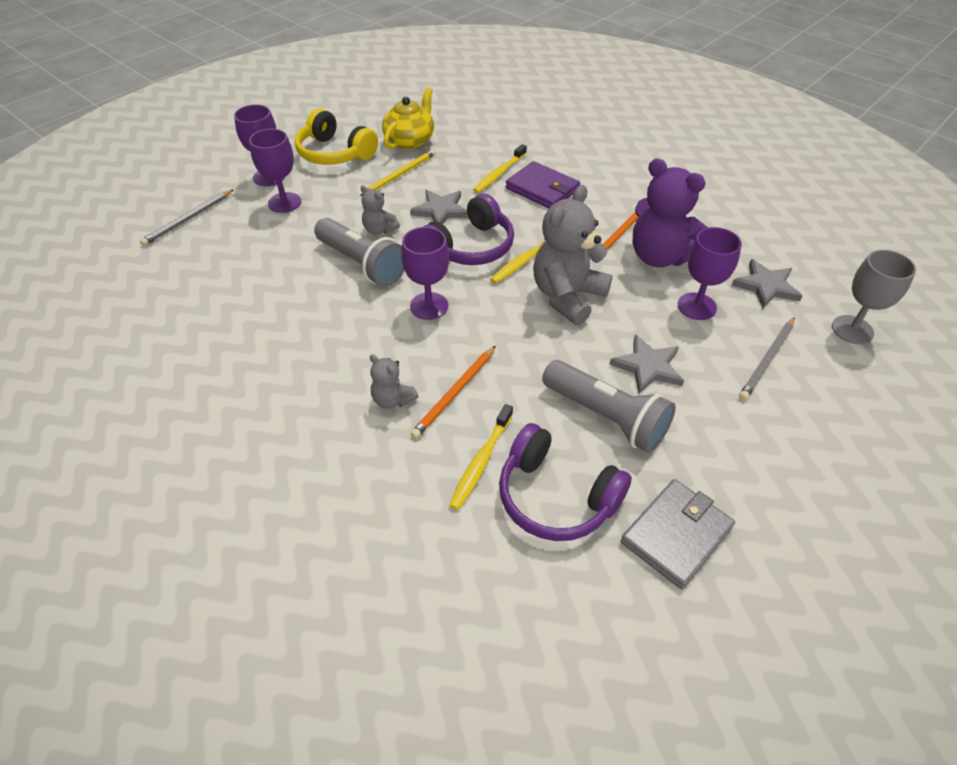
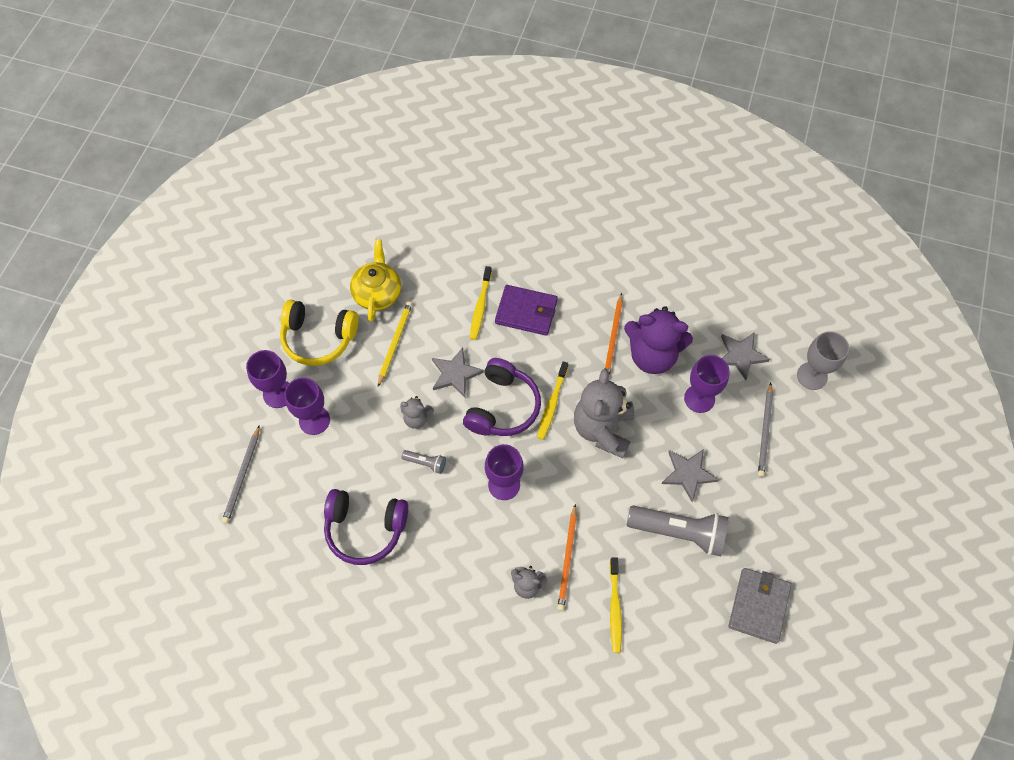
camera: 25 degrees left, 15 degrees up
(362, 264) = (426, 463): grey flashlight -> grey flashlight, size x0.46
(556, 497) = (675, 612): purple headphones -> purple headphones (365, 529)

